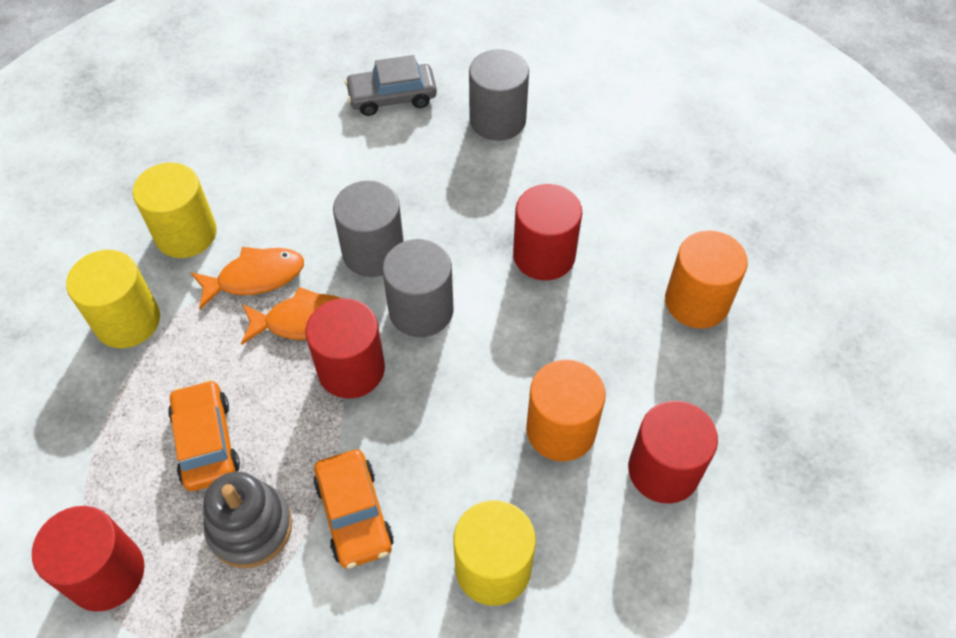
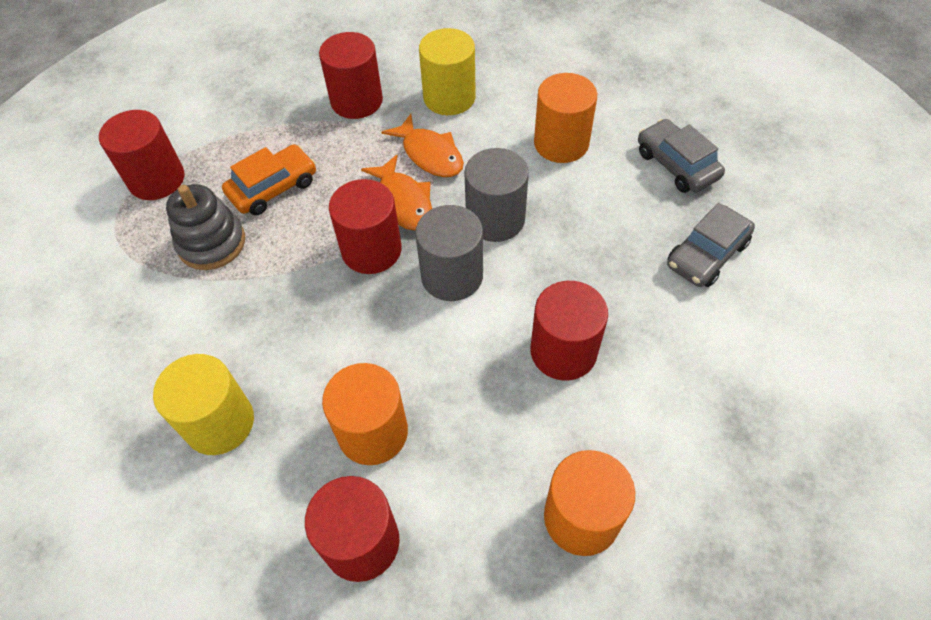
camera: 70 degrees right, 0 degrees up
(127, 321) = (356, 101): yellow cylinder -> red cylinder
(312, 166) = (561, 143): none -> orange cylinder
(354, 514) = (241, 304): orange car -> none
(497, 120) = (707, 254): grey cylinder -> grey car

